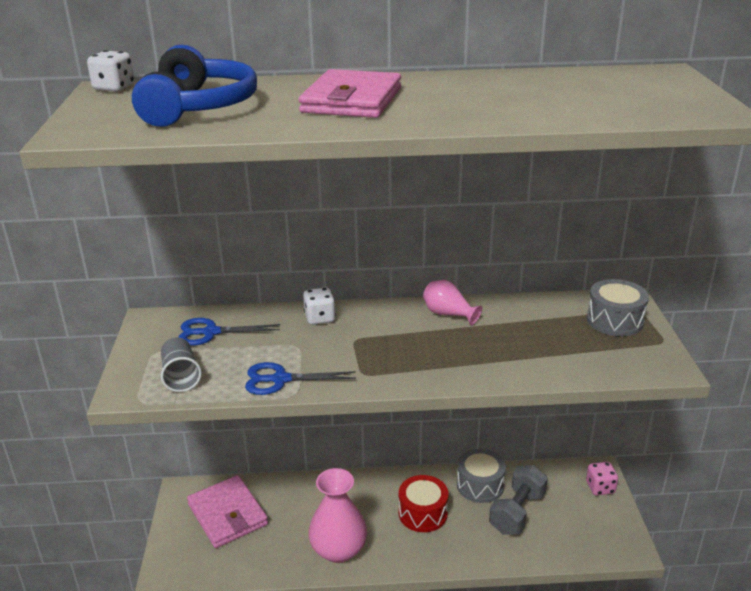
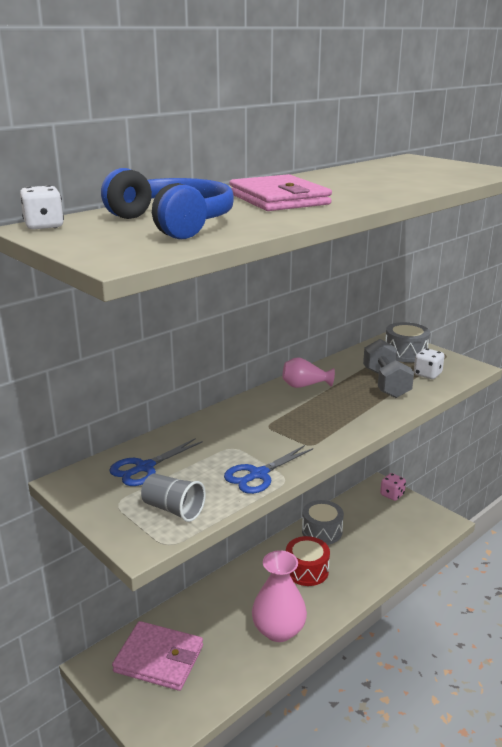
camera: 40 degrees left, 5 degrees down
(320, 318) = (218, 422): white dice -> white dice (427, 374)
(517, 512) = (363, 536): grey dumbbell -> grey dumbbell (386, 383)

